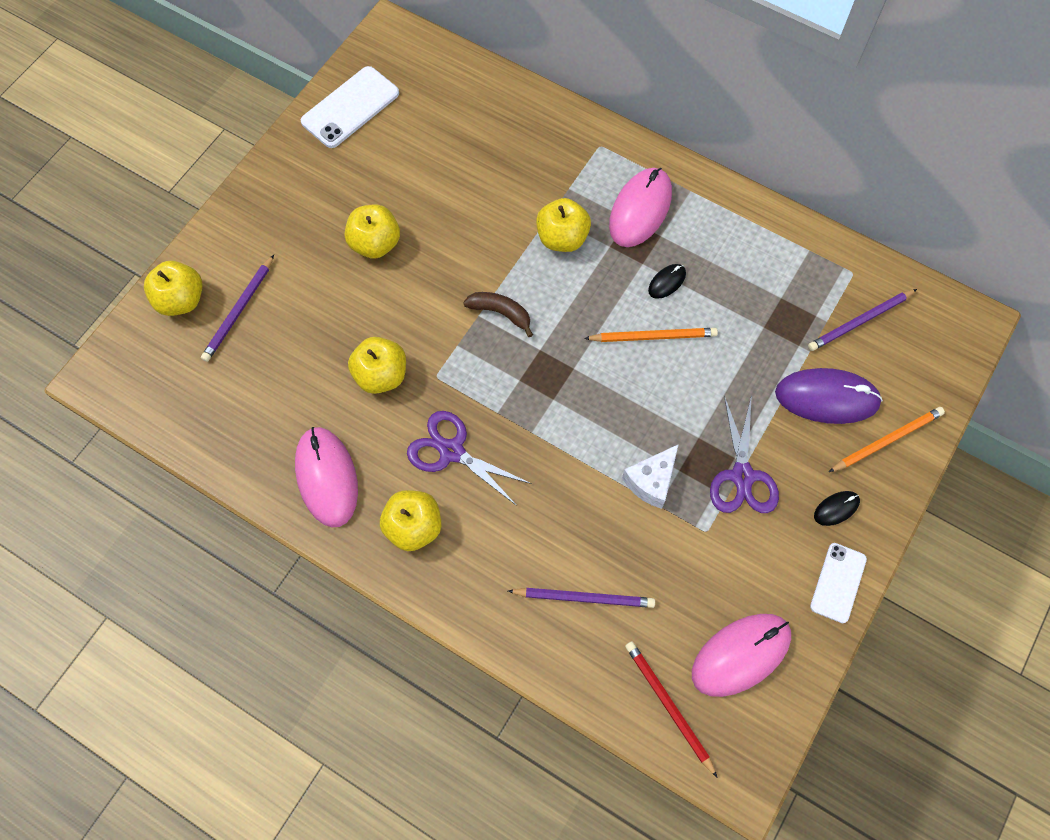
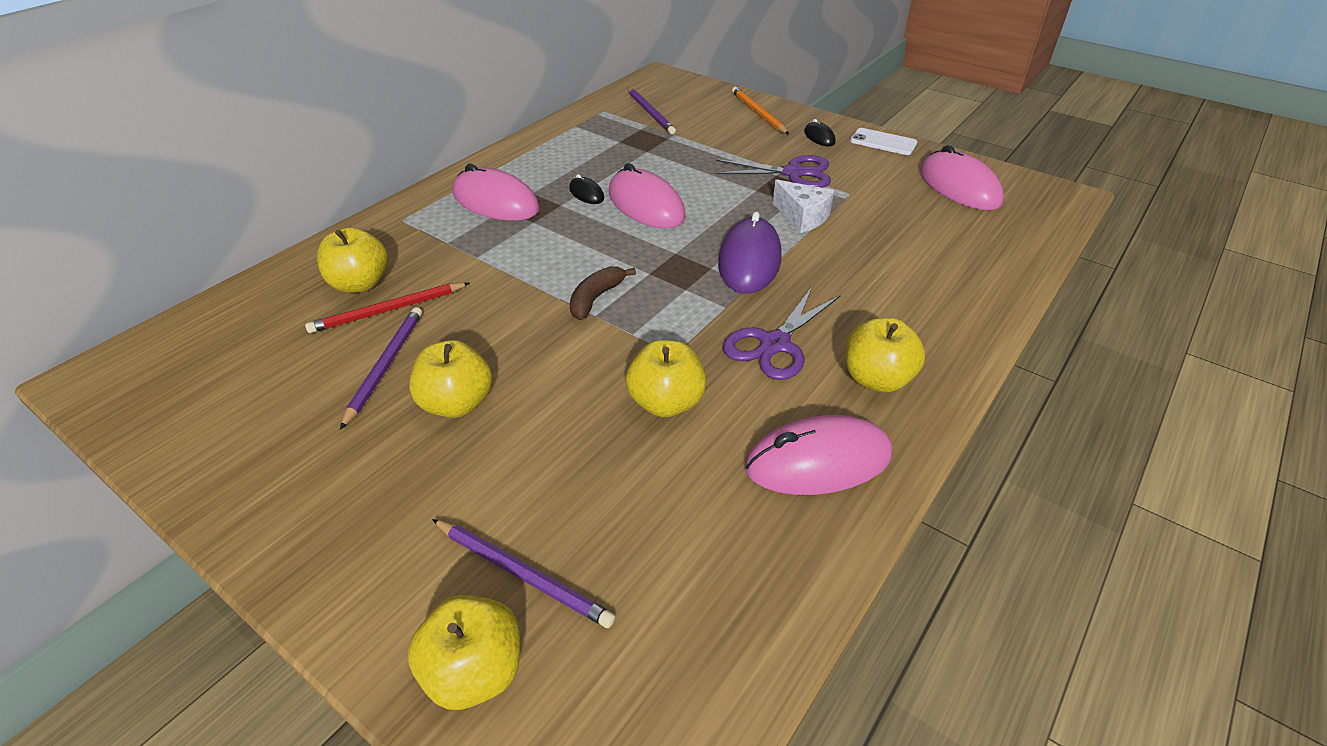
camera: 85 degrees left, 25 degrees down
(350, 107) = (199, 425): white phone -> none
(562, 238) = (511, 251): yellow apple -> yellow apple (360, 284)
(584, 598) = (931, 262): purple pencil -> purple pencil (385, 366)
(653, 336) = (646, 205): orange pencil -> pink mouse
(668, 706) = (1020, 224): red pencil -> red pencil (388, 310)
(827, 398) = (719, 132): purple mouse -> purple mouse (749, 261)

